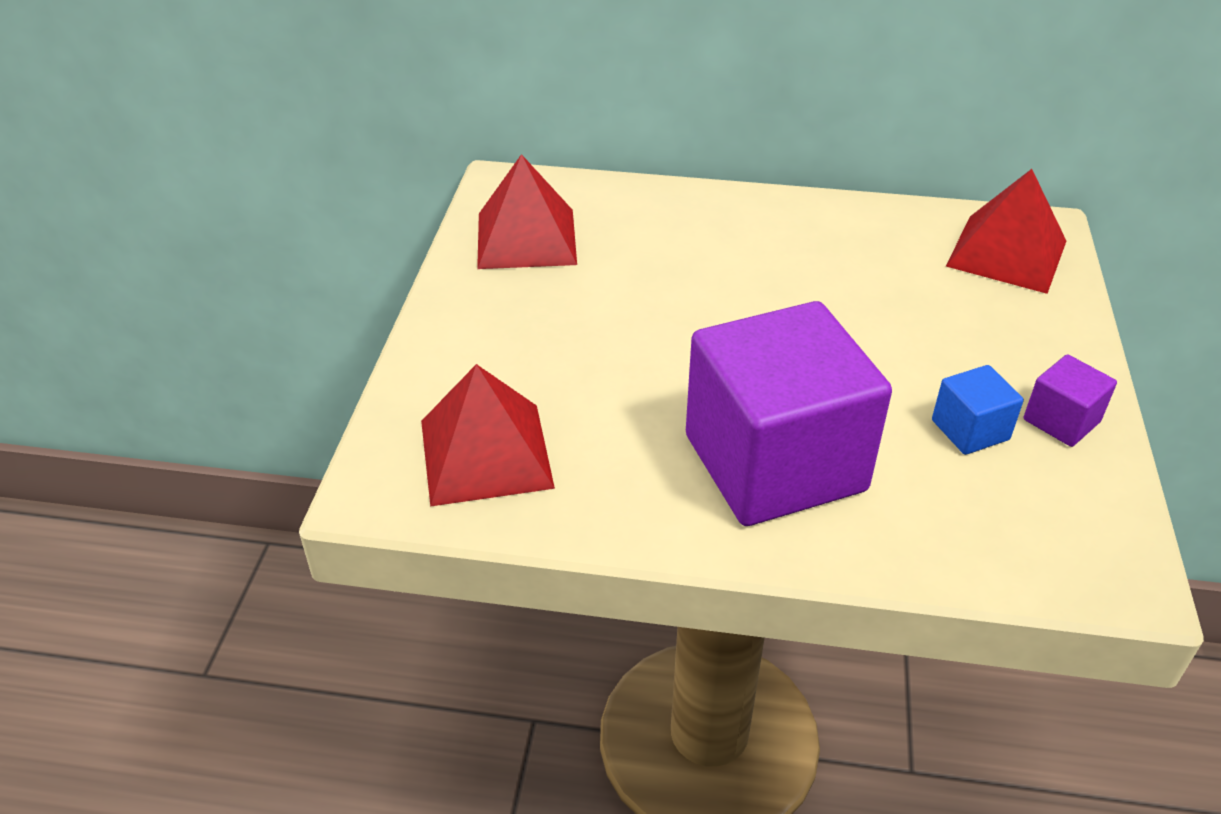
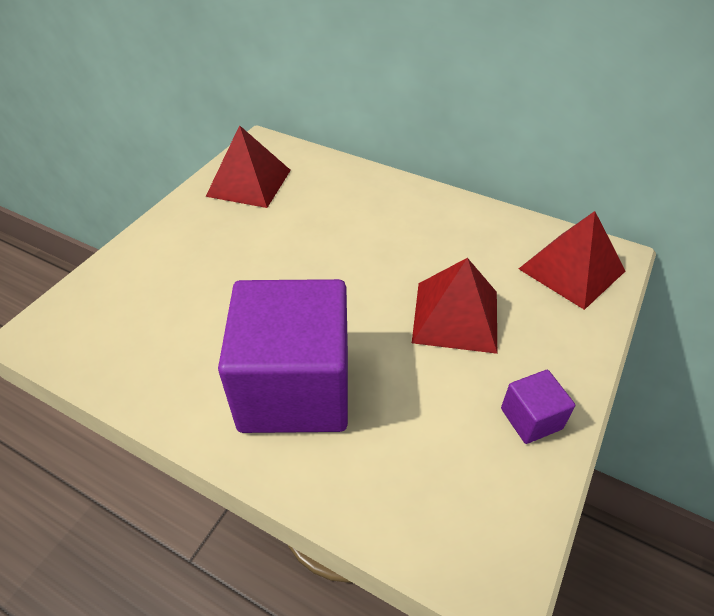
camera: 20 degrees right, 5 degrees up
(486, 453) = (118, 324): red pyramid -> red pyramid (456, 316)
(970, 430) = (454, 405): blue cube -> none

